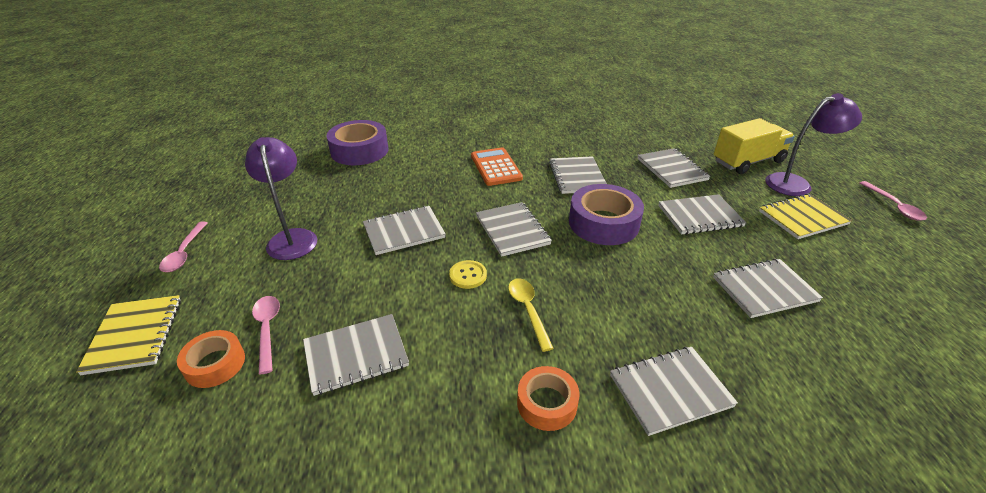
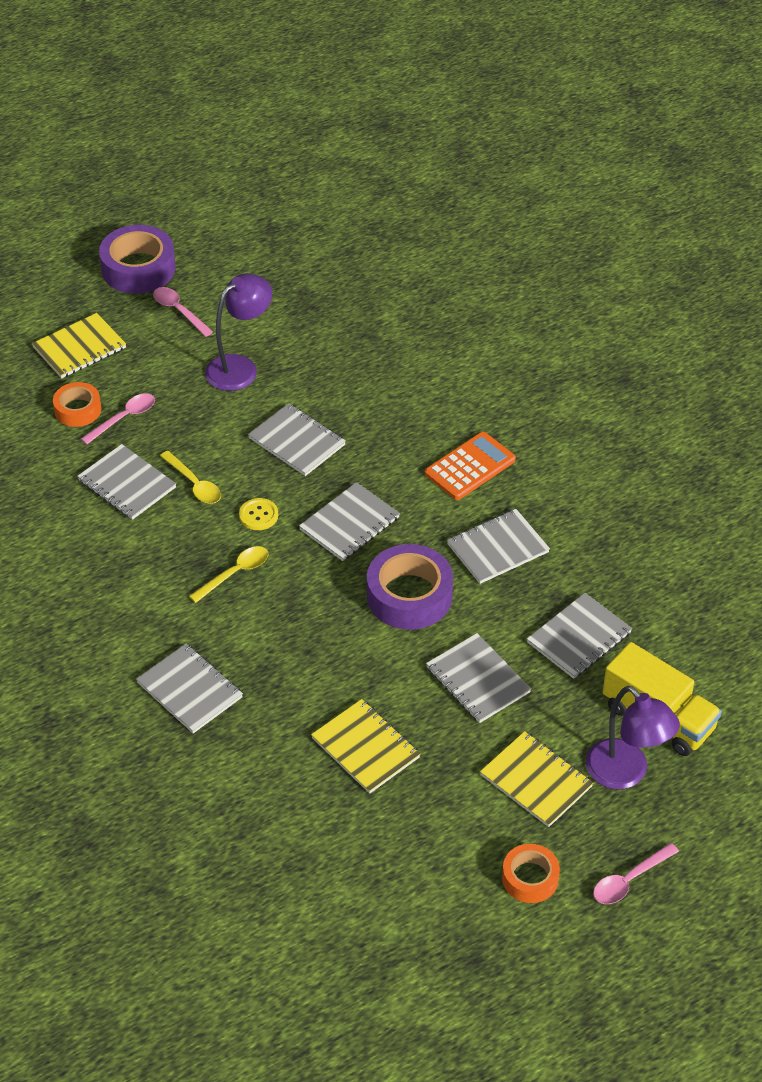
camera: 65 degrees right, 10 degrees up
(184, 253) = (178, 311): pink spoon -> pink spoon turned 75 degrees clockwise
(359, 151) = (427, 332): purple tape -> purple tape (138, 268)
(399, 305) = (194, 484): none -> yellow spoon
(547, 403) = (138, 615): orange tape -> orange tape (530, 878)
(764, 289) = (365, 748): grey notebook -> yellow notebook

